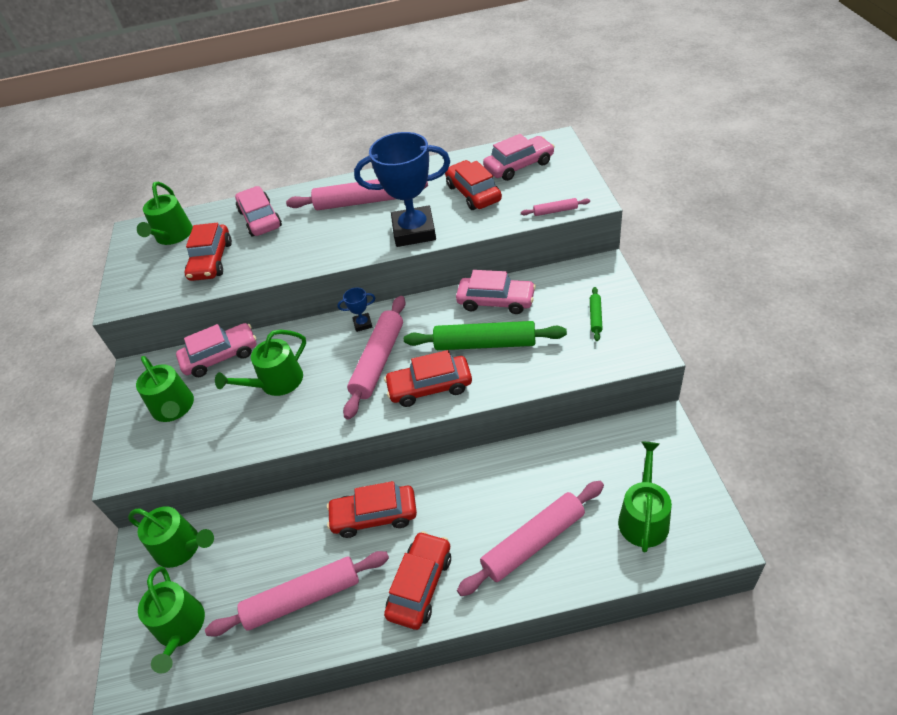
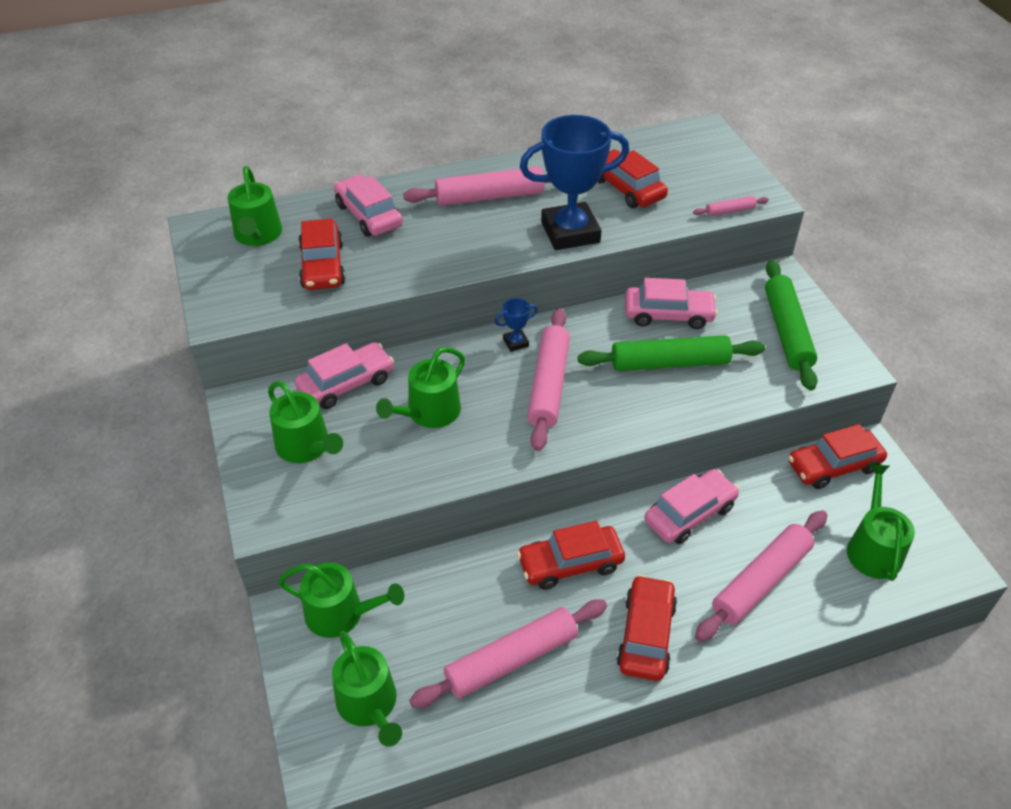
camera: 15 degrees left, 0 degrees up
(430, 387) = (619, 413): red car -> red car (833, 466)
(519, 166) = (671, 157): pink car -> pink car (690, 514)
(595, 317) = (786, 331): green rolling pin -> green rolling pin, size x2.17

